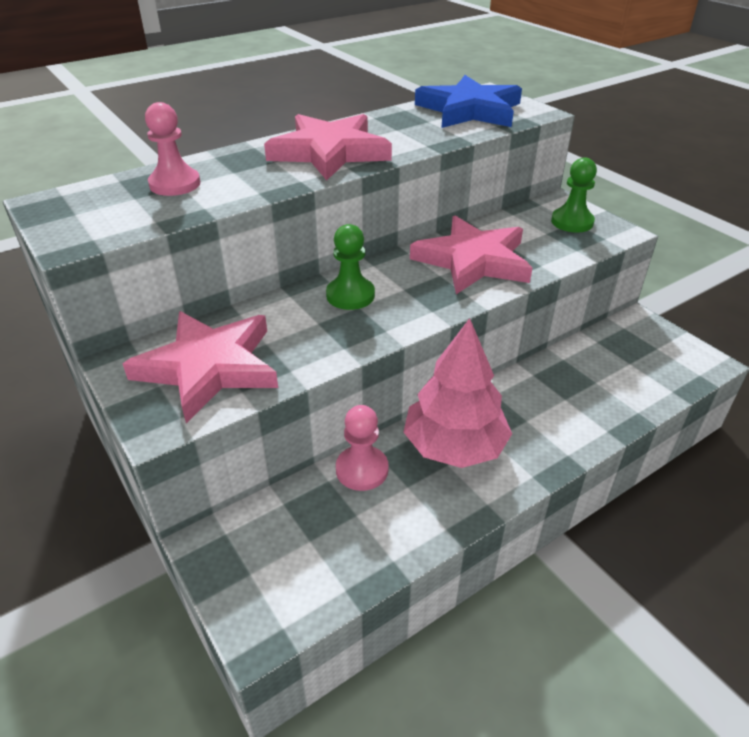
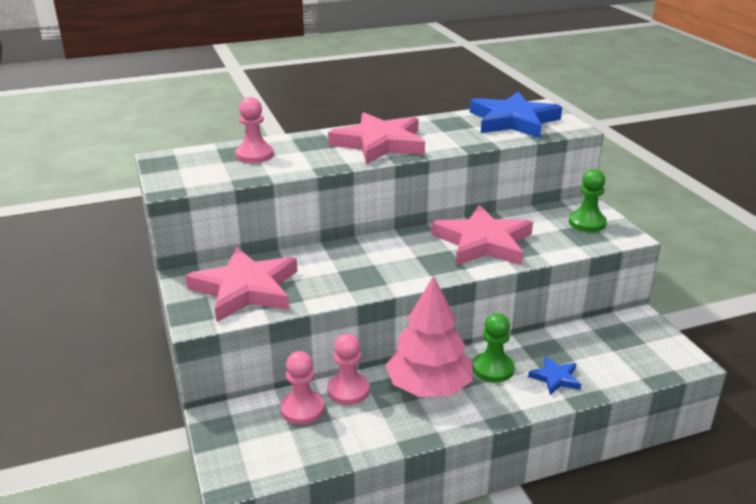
camera: 15 degrees right, 10 degrees down
(315, 507) = (302, 409): none -> pink pawn
(350, 295) = (371, 255): green pawn -> green pawn (493, 369)
(586, 408) = (555, 378): none -> blue star

